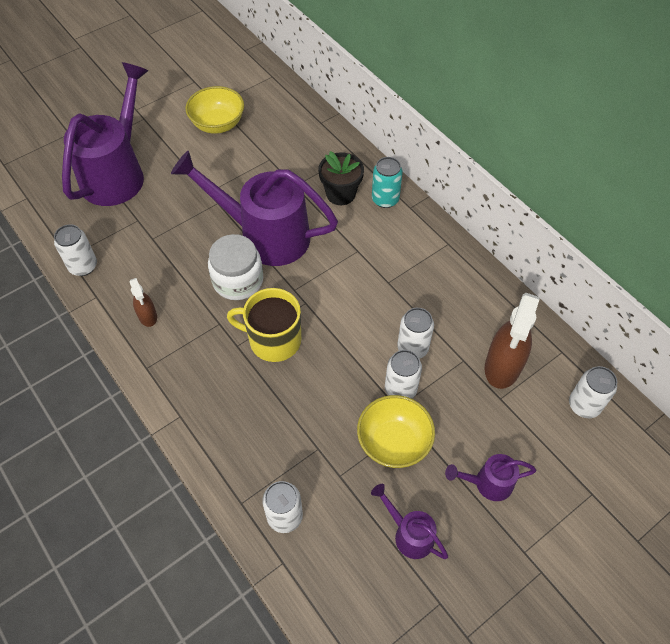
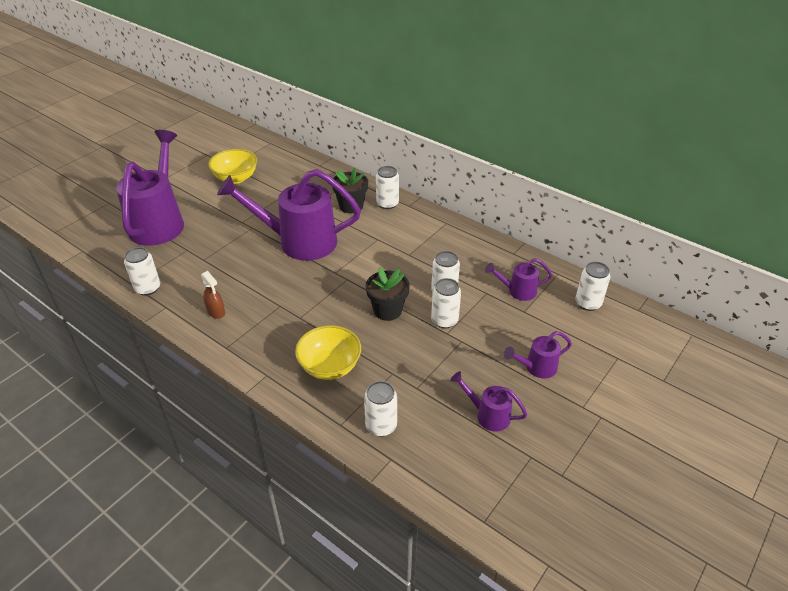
camera: 15 degrees left, 15 degrees down
(238, 280) = (286, 274): white jar -> none
(273, 340) = (329, 308): yellow mug -> none
(338, 359) = (387, 310): none -> black flower pot
(385, 199) = (387, 204): turquoise can -> white can
(393, 442) = (452, 356): yellow bowl -> yellow bowl (330, 367)
(502, 366) = (517, 291): brown spray bottle -> purple watering can

